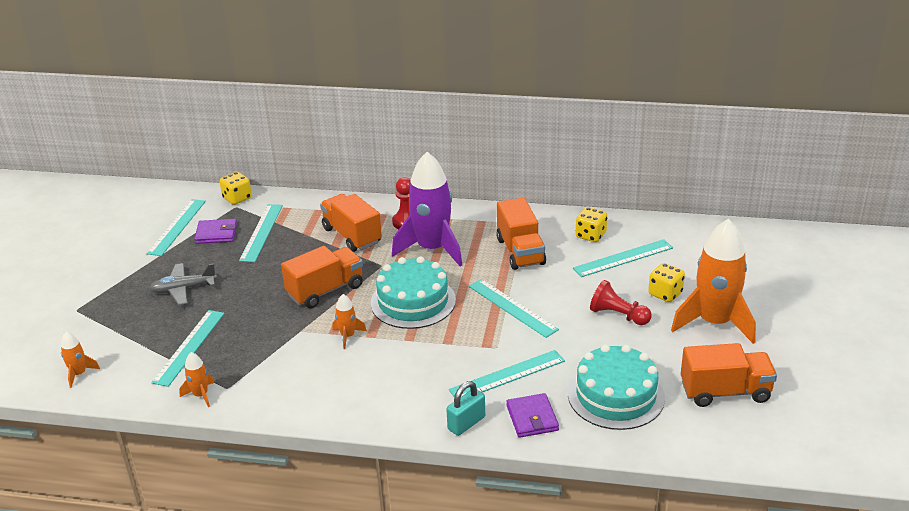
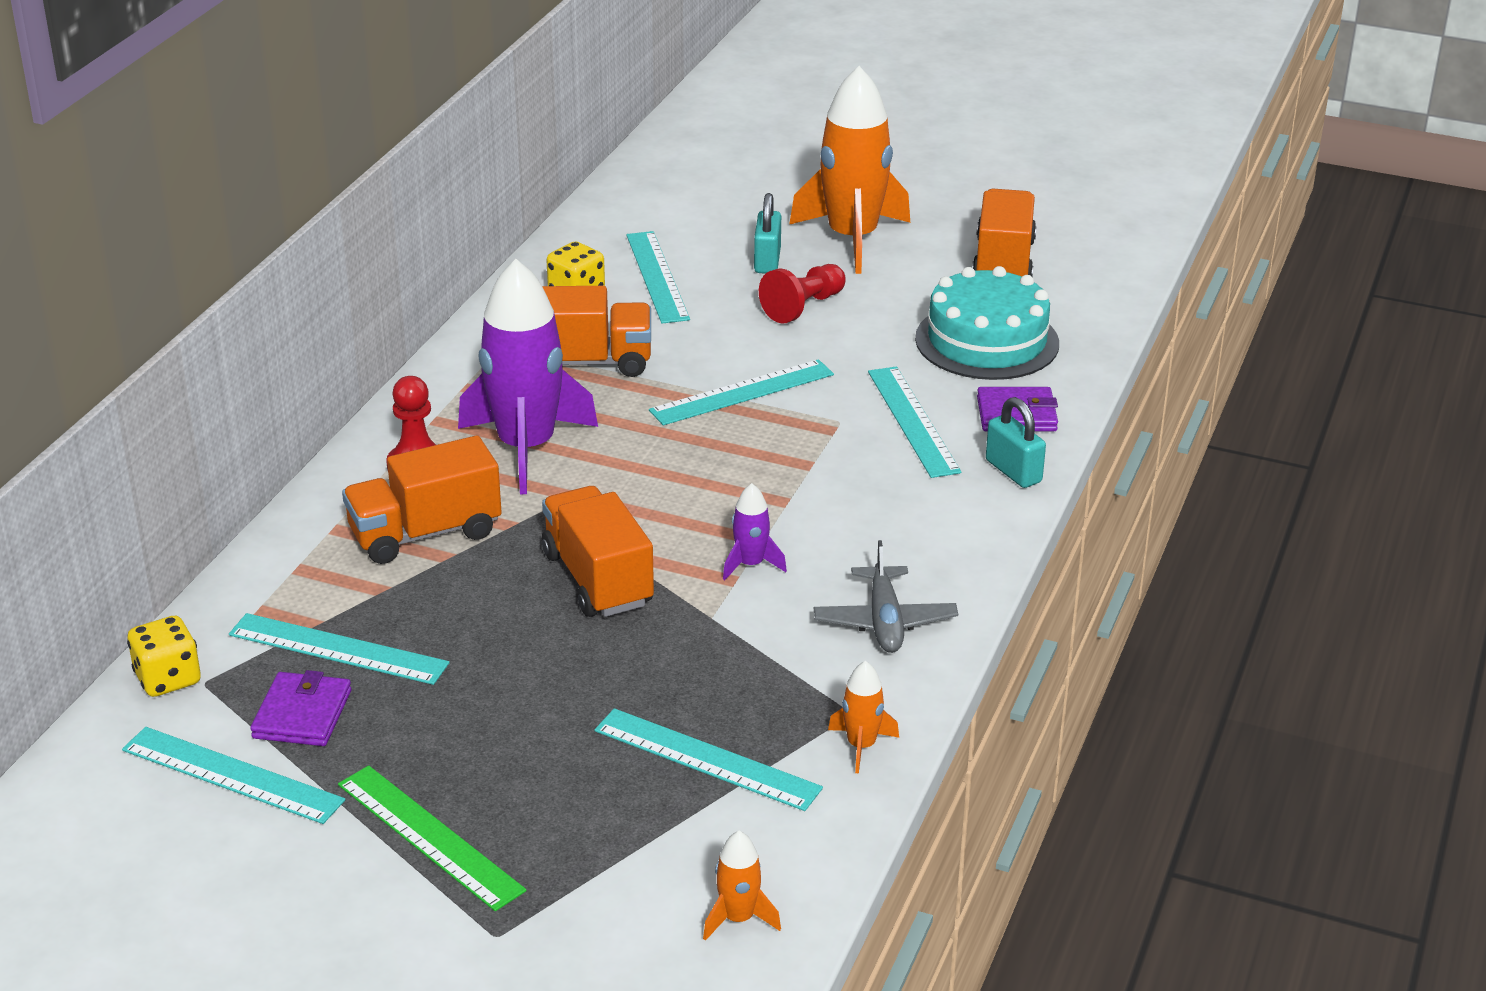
camera: 80 degrees left, 0 degrees up
(138, 281) = (430, 836): none -> green ruler
(183, 289) = (498, 766): grey plane -> grey plane (884, 621)
(347, 336) = (750, 564): orange rocket -> purple rocket
(413, 301) = (679, 486): turquoise cake -> none
(665, 294) = (767, 261): yellow dice -> turquoise padlock

